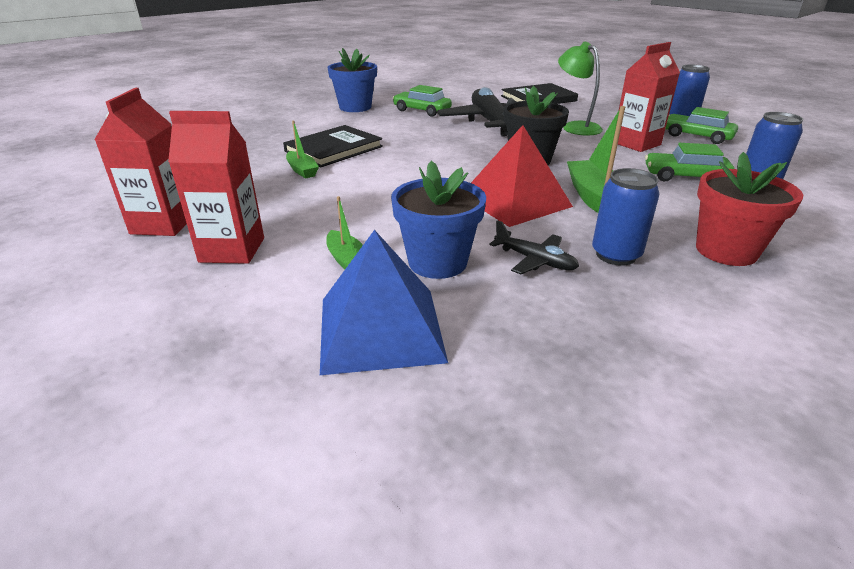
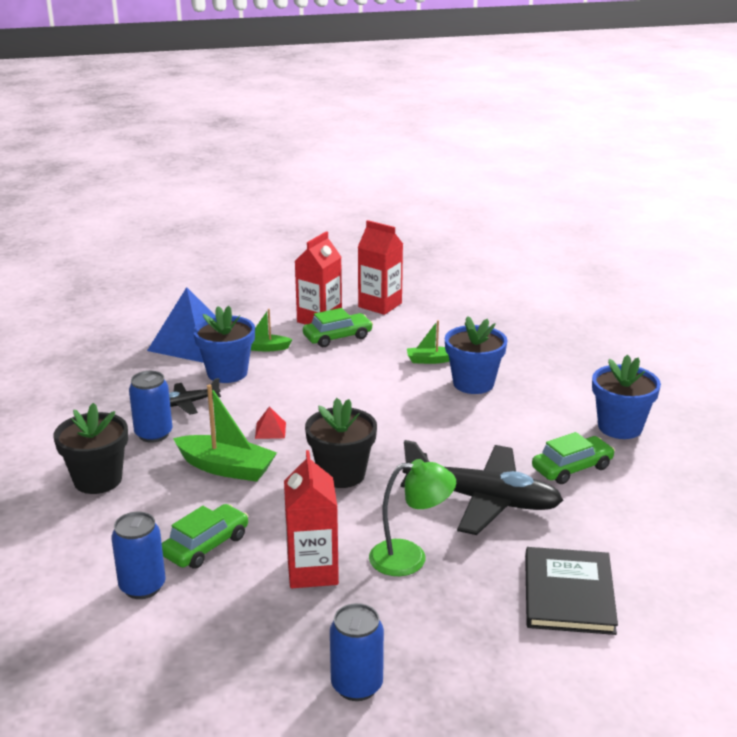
camera: 120 degrees right, 5 degrees down
(333, 149) = (473, 383): black book -> blue flower pot
(515, 201) = (270, 430): red pyramid -> red pyramid, size x0.40
(696, 136) = (284, 643): green car -> green car (337, 337)
(726, 251) = (98, 480): red flower pot -> black flower pot

